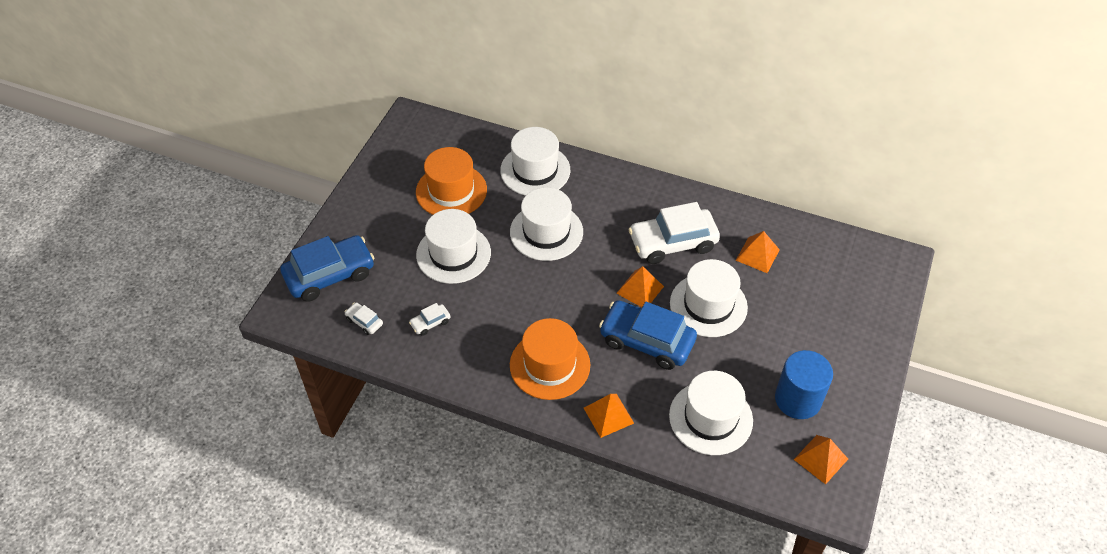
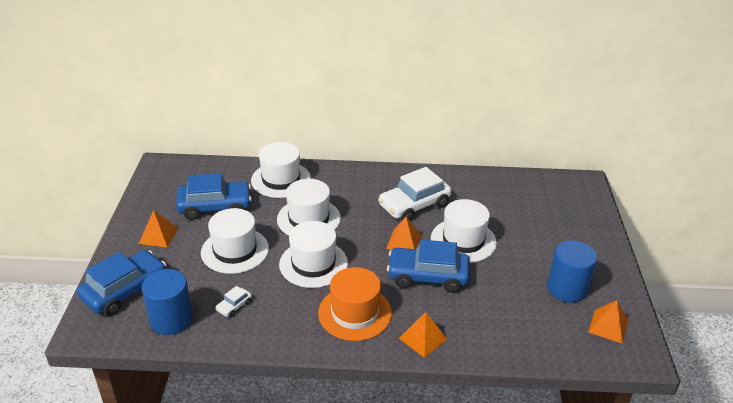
camera: 20 degrees left, 15 degrees down
(364, 322) = (171, 319): white car -> blue cylinder
(451, 191) = (215, 207): orange hat -> blue car
(710, 418) = (507, 319): white hat -> white hat (313, 264)
(757, 255) = (482, 200): orange pyramid -> orange pyramid (158, 236)

